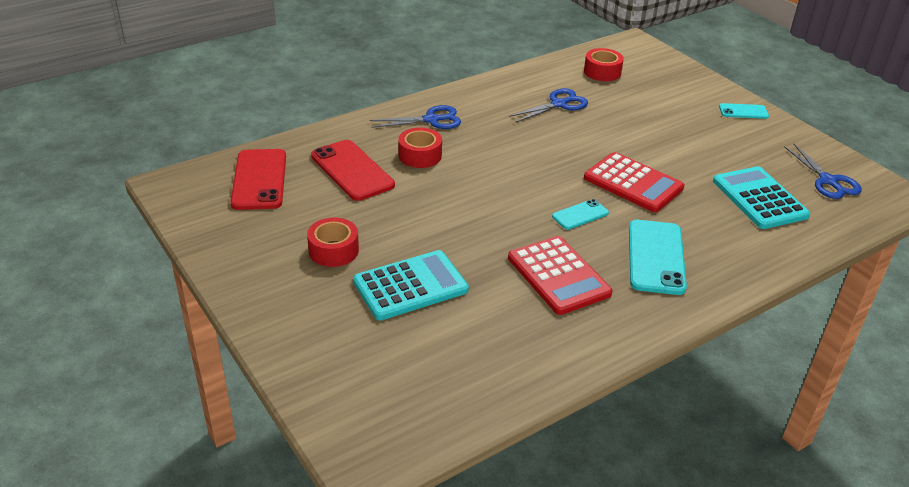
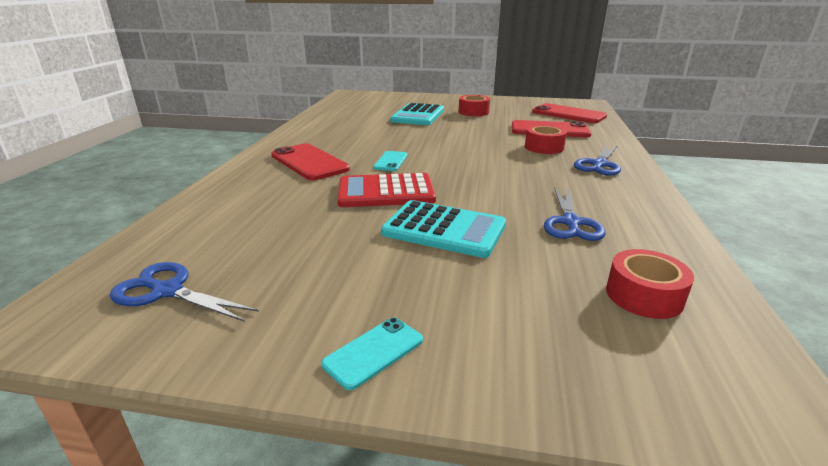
camera: 135 degrees right, 10 degrees down
(558, 276) = (357, 138): red calculator -> none
(656, 257) = (309, 162): turquoise phone -> red phone
(759, 198) = (254, 230): turquoise calculator -> turquoise calculator (444, 229)

